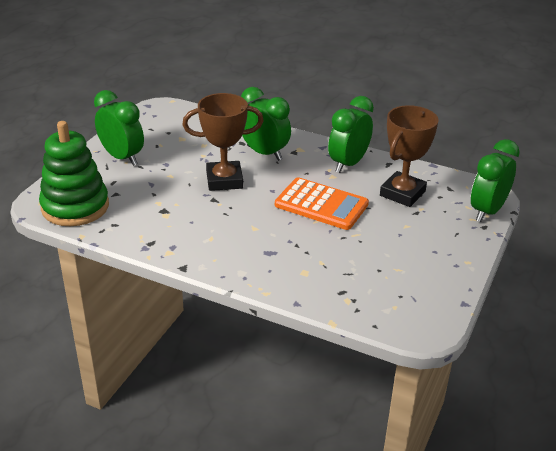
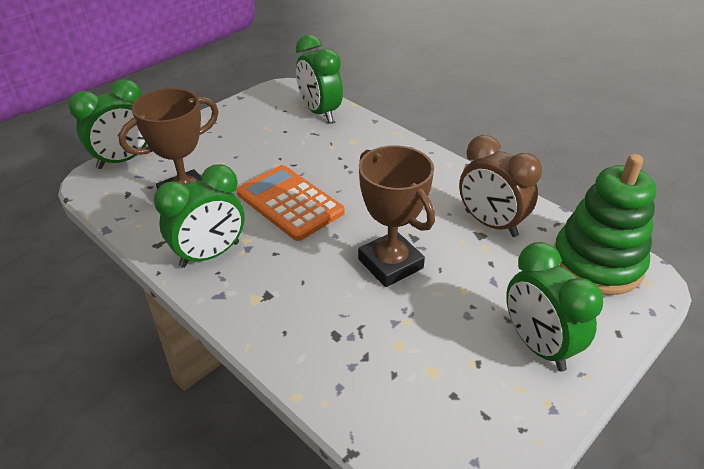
camera: 160 degrees left, 5 degrees up
(156, 219) = (490, 224): none -> brown clock
(224, 180) = (390, 264): brown trophy -> brown trophy turned 45 degrees clockwise
(264, 153) = (312, 302): green clock -> green clock (319, 112)

